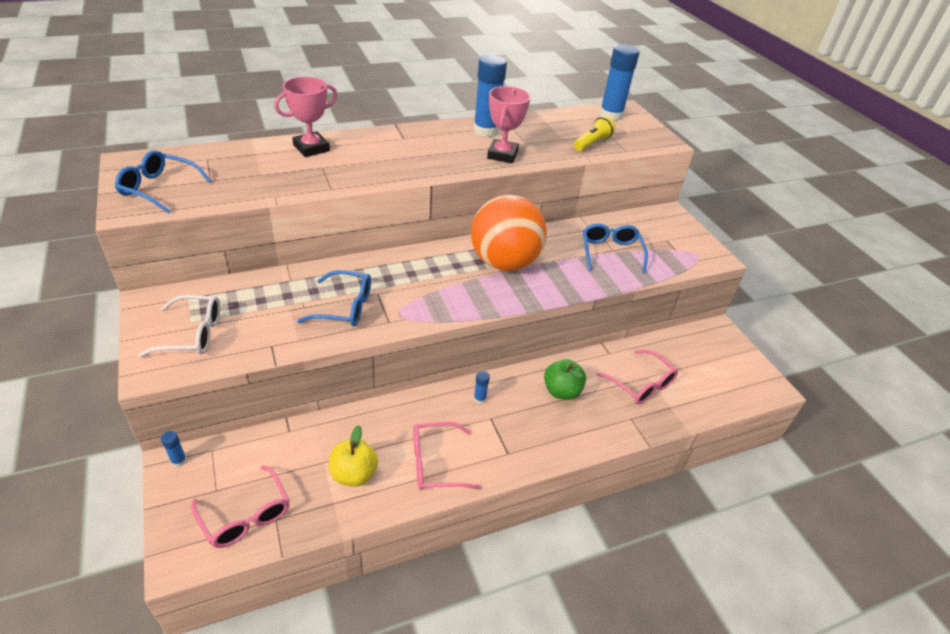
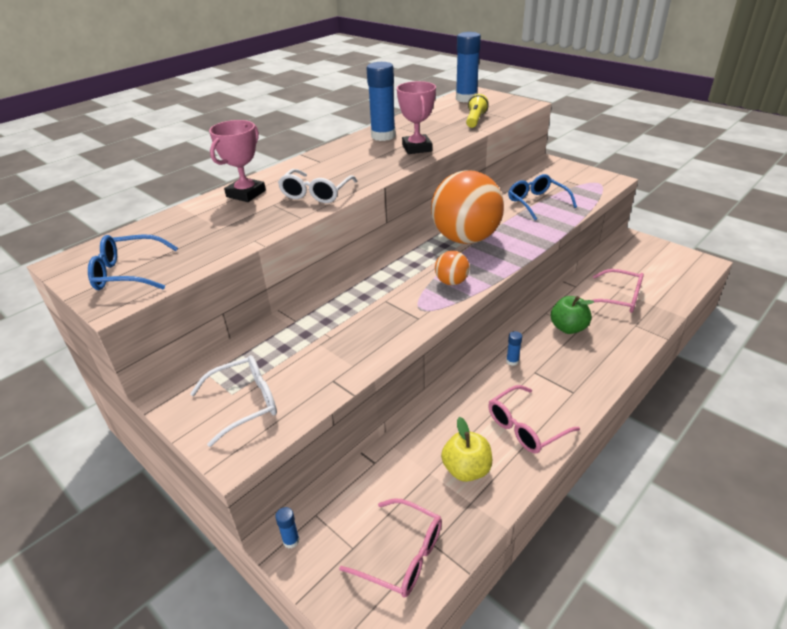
camera: 20 degrees left, 5 degrees down
(345, 307) = (368, 322): blue glasses -> none
(366, 170) = (316, 194): none -> white glasses
(449, 300) = (451, 282): none -> orange ball

